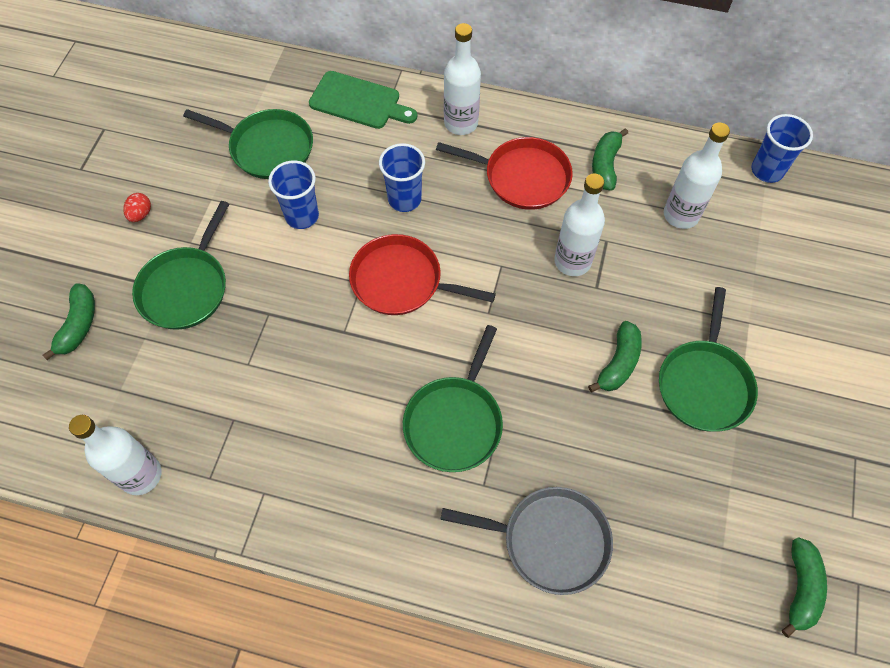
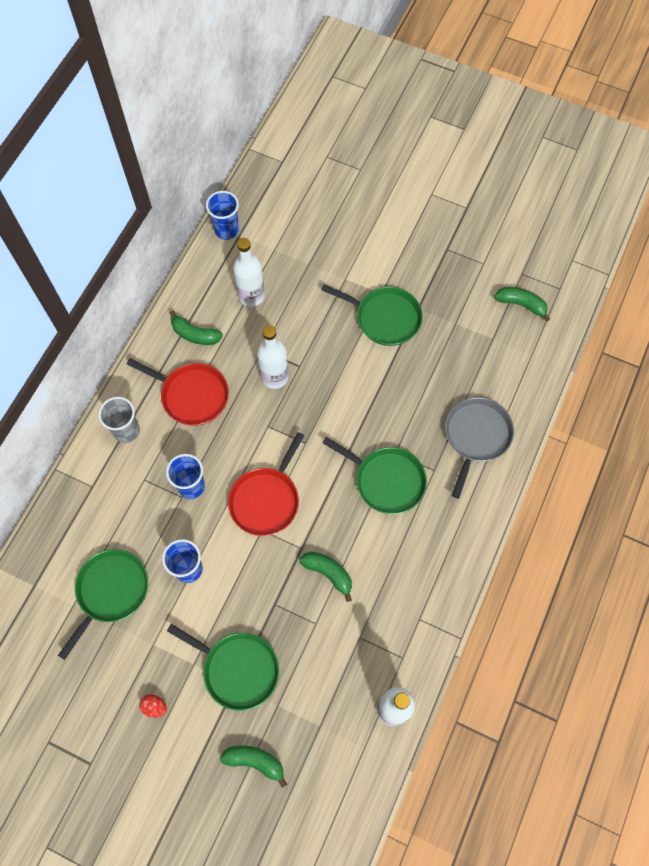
camera: 80 degrees left, 5 degrees up
(358, 102) = (80, 509): green cutting board -> none
(461, 123) = (126, 431): white bottle -> grey cup
(522, 177) = (191, 395): red pan -> red pan turned 90 degrees clockwise
(618, 363) = (360, 366): green banana -> green banana (328, 573)

